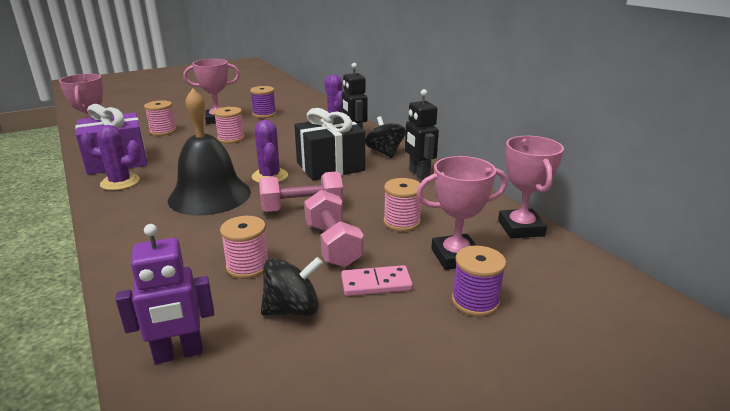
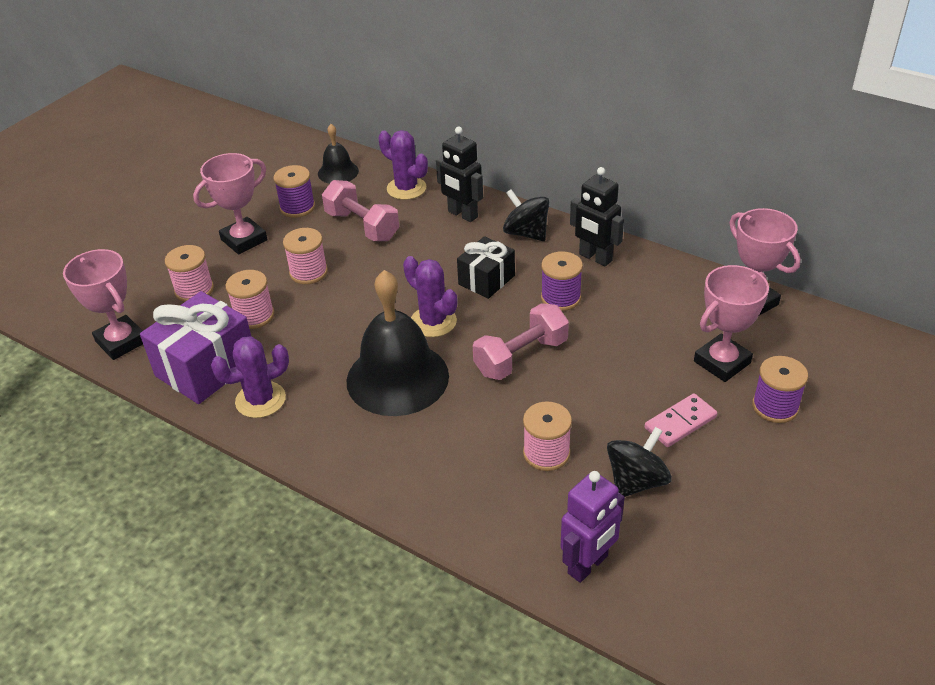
camera: 25 degrees left, 15 degrees up
(306, 106) = (338, 172): none -> black bell
(330, 166) = (486, 280): black gift -> black gift, size x0.62
(332, 245) = (599, 393): pink dumbbell -> pink dumbbell (362, 226)
(369, 187) = (560, 298): none -> purple spool
(402, 222) = (638, 337): pink spool -> pink spool (254, 316)

